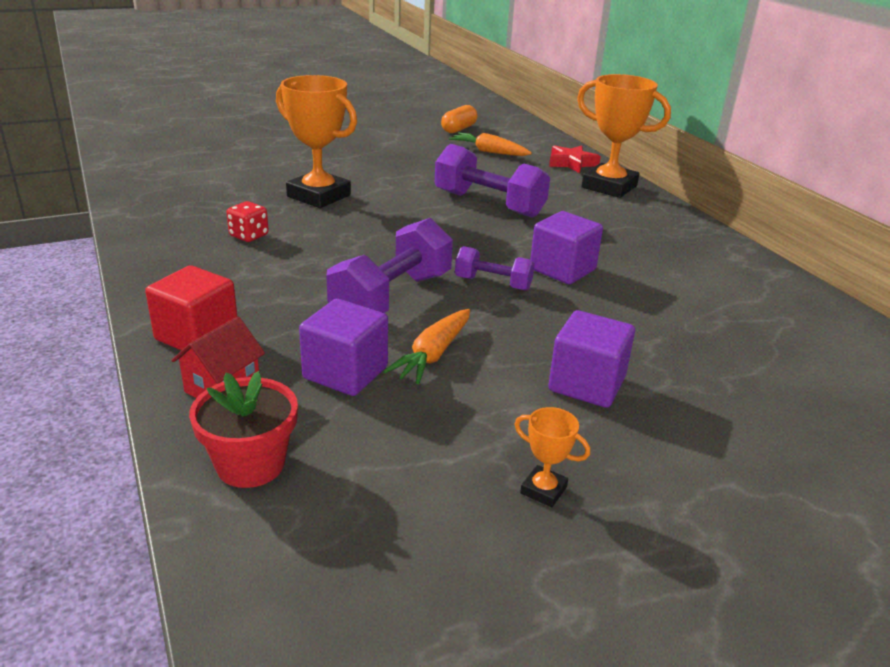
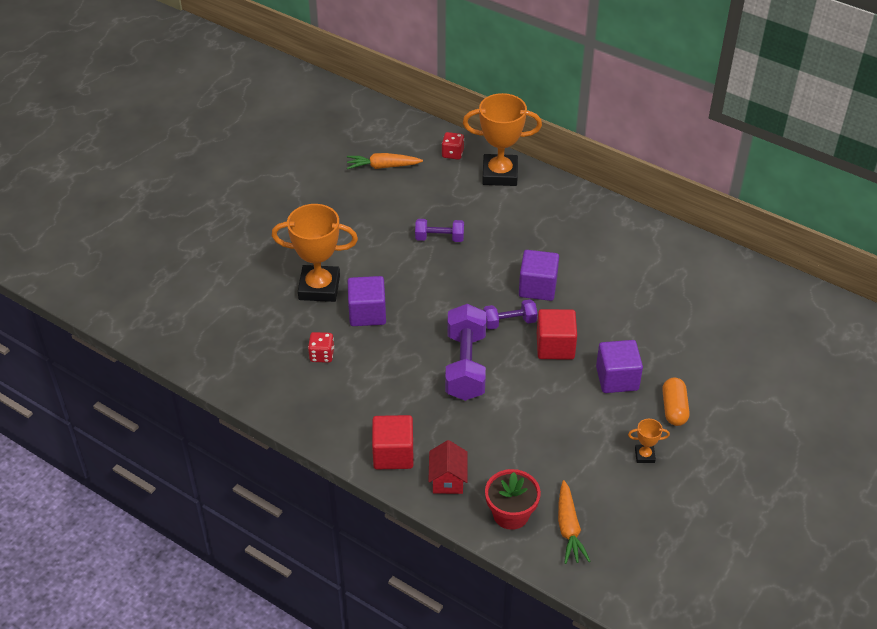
camera: 30 degrees left, 15 degrees up
(345, 373) = (497, 436): purple cube -> purple cube (367, 313)
(433, 354) = (527, 399): orange carrot -> orange carrot (569, 528)
(458, 129) = (331, 142): orange capsule -> orange capsule (674, 409)
(489, 204) = (439, 238): purple dumbbell -> purple dumbbell, size x0.56
(529, 323) = (555, 346): none -> red cube
(571, 163) = (452, 153): red star -> red dice

